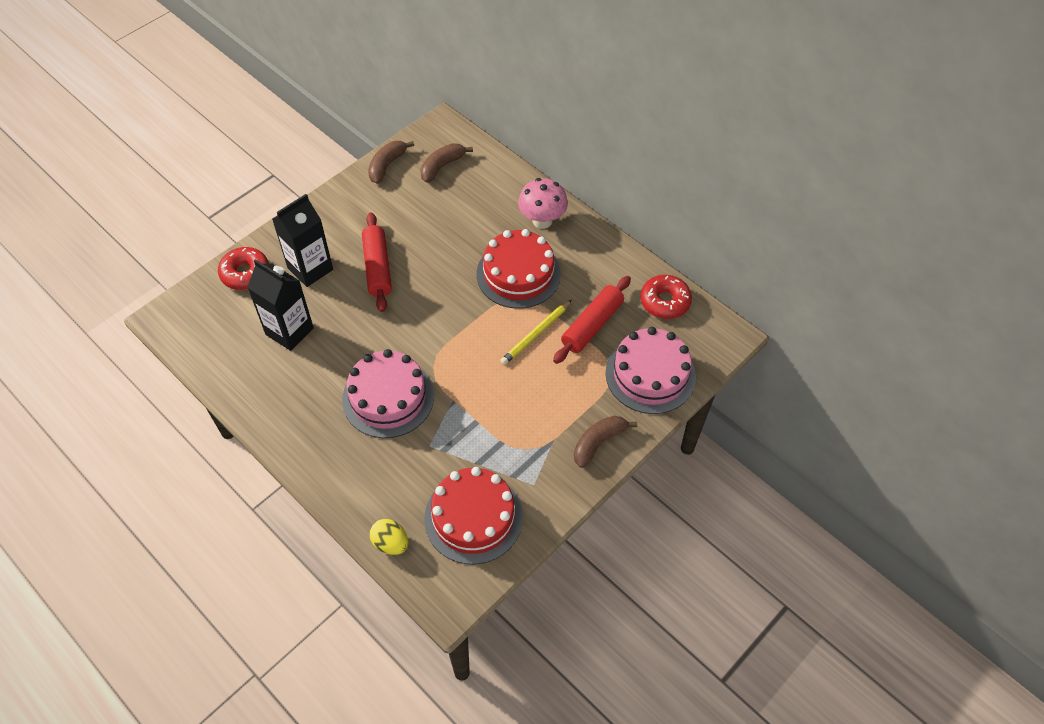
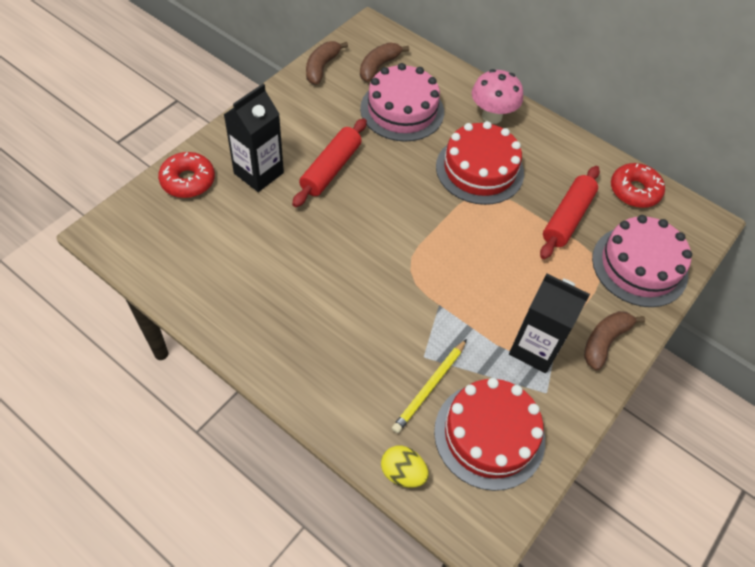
camera: 10 degrees left, 0 degrees up
(289, 331) = (246, 239): black carton -> black carton (534, 348)
(377, 267) = (331, 169): red rolling pin -> red rolling pin turned 45 degrees clockwise
(388, 397) = (368, 306): pink cake -> pink cake (402, 110)
(536, 334) = (511, 230): yellow pencil -> yellow pencil (429, 387)

